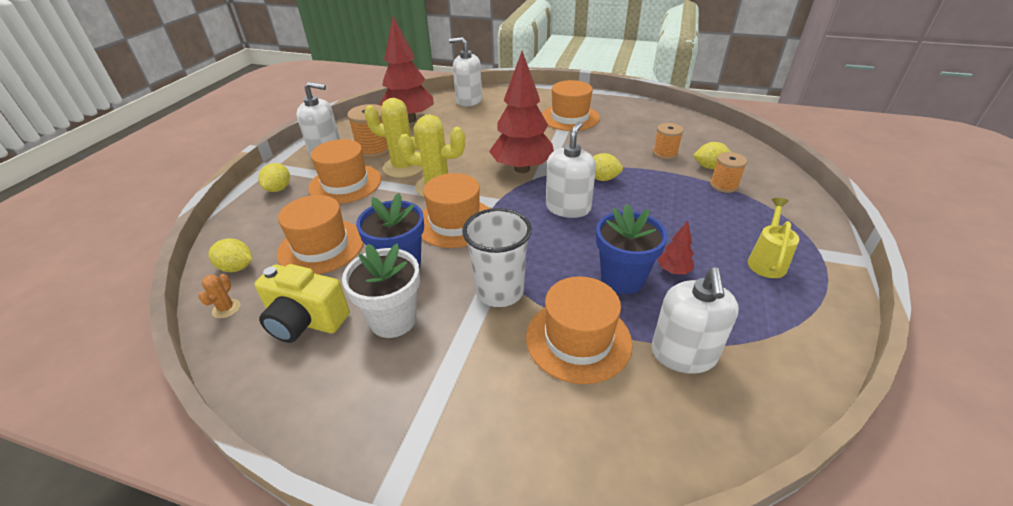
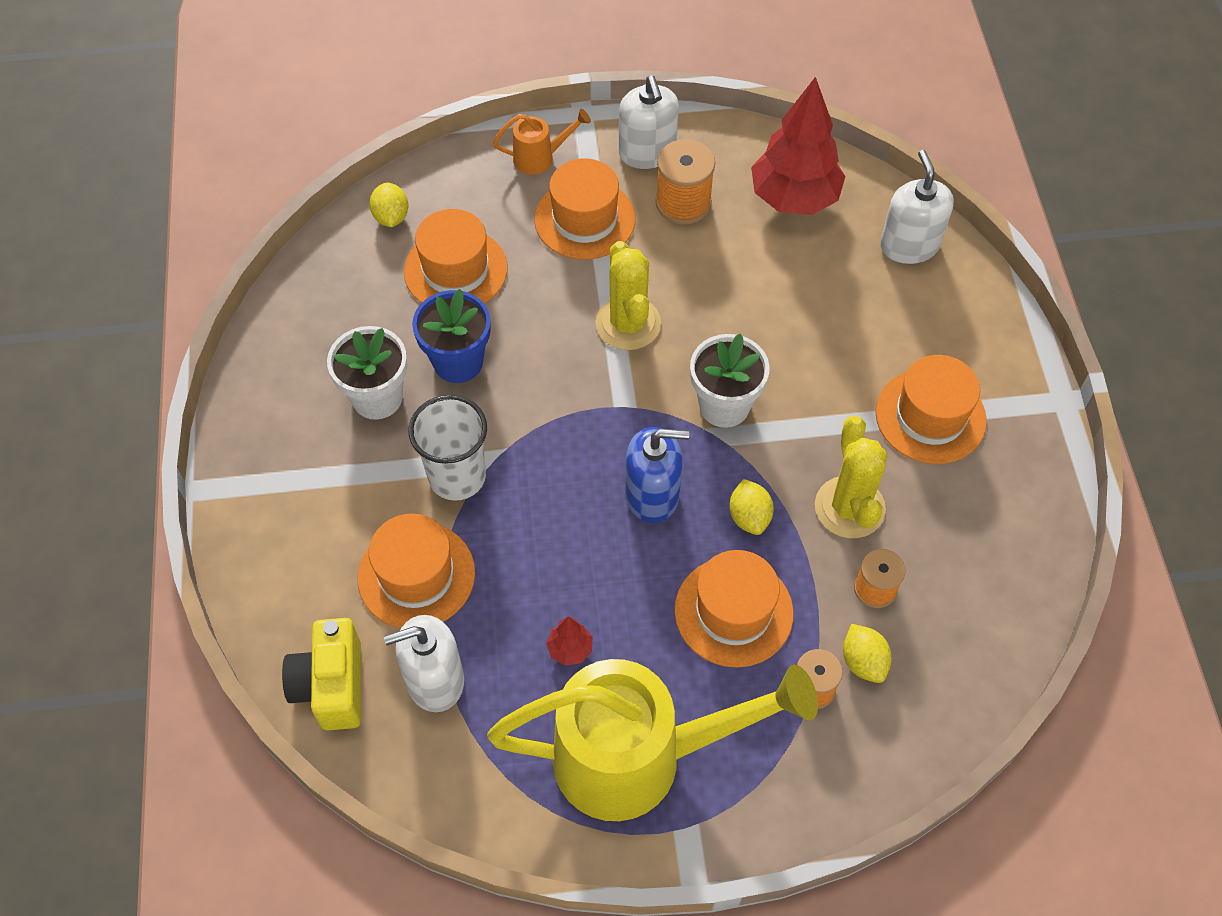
camera: 65 degrees right, 20 degrees up
(226, 308) = (335, 250): orange cactus -> none
(279, 189) = (540, 158): yellow lemon -> orange watering can
(306, 321) = (346, 325): yellow camera -> yellow camera (332, 686)
(404, 167) = (656, 262): yellow cactus -> yellow cactus (849, 507)
(455, 222) = (559, 379): orange hat -> orange hat (733, 611)
(522, 169) = (724, 406): red tree -> white flower pot
(568, 207) = (652, 495): white soap dispenser -> blue soap dispenser
(622, 279) = (531, 595): blue flower pot -> none
(767, 261) = (638, 758): yellow watering can -> yellow watering can, size x2.47

